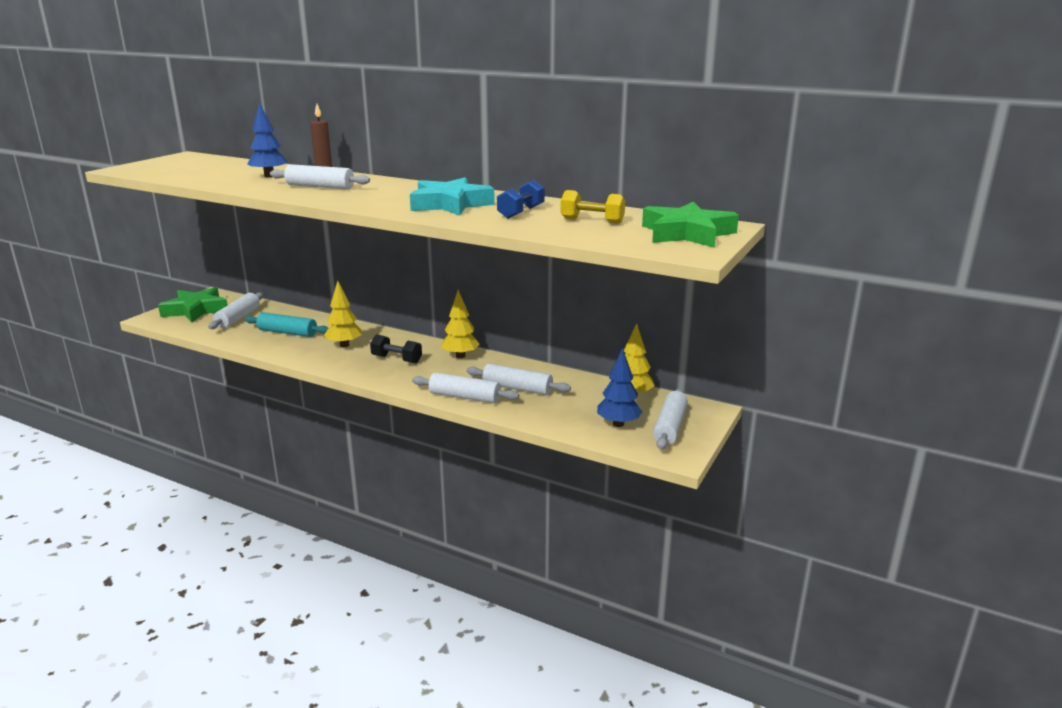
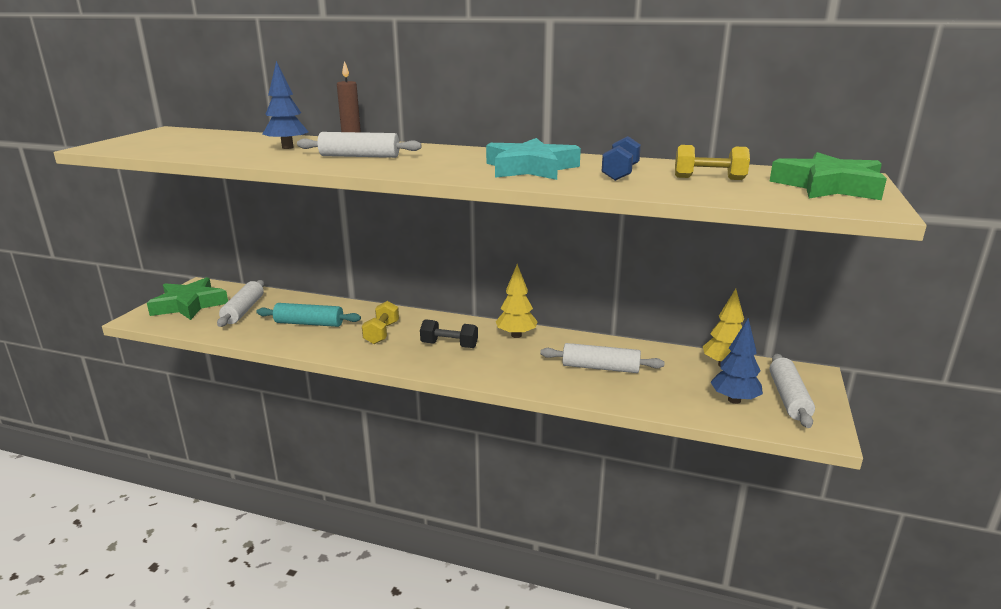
camera: 10 degrees left, 0 degrees up
(344, 345) = (381, 333): yellow tree -> yellow dumbbell
(465, 397) = (551, 383): white rolling pin -> none

